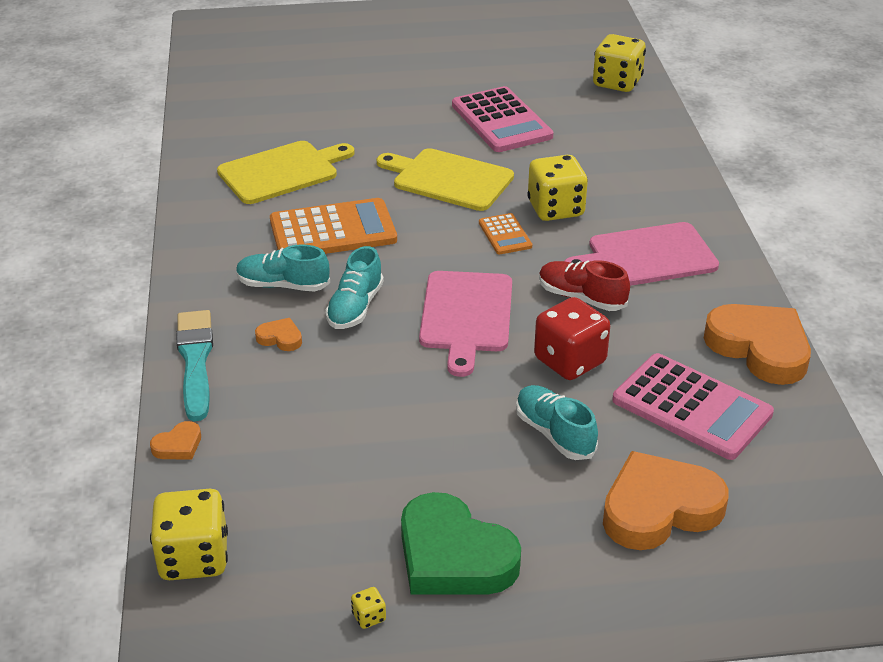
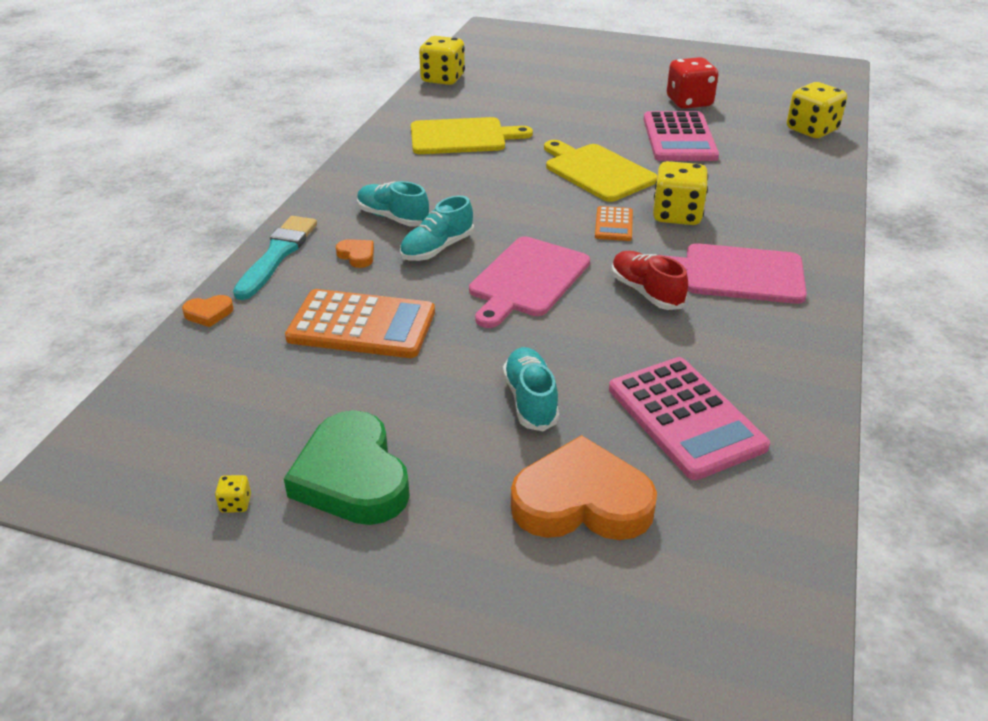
camera: 25 degrees right, 0 degrees up
(194, 558) = (142, 404): yellow dice -> yellow dice (443, 79)
(333, 230) = (467, 187): orange calculator -> orange calculator (362, 325)
(570, 361) = (594, 342): red dice -> red dice (689, 102)
(759, 348) = (798, 384): orange heart -> none

